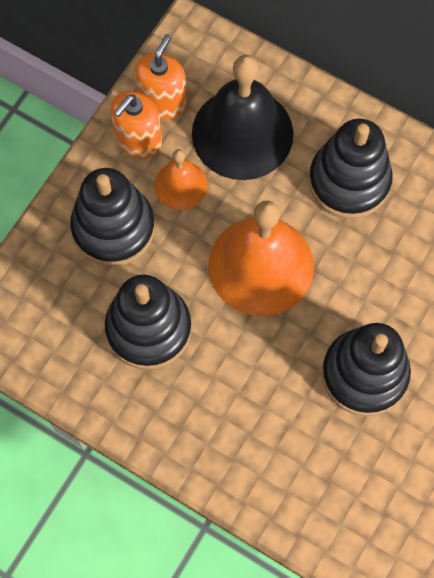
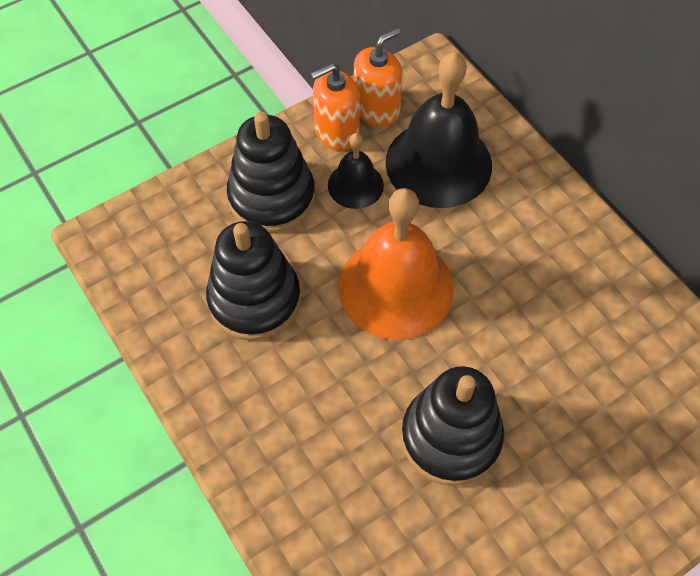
camera: 25 degrees right, 10 degrees down
(180, 185) = (355, 185): orange bell -> black bell
(349, 181) = (524, 246): black stacking toy -> none

